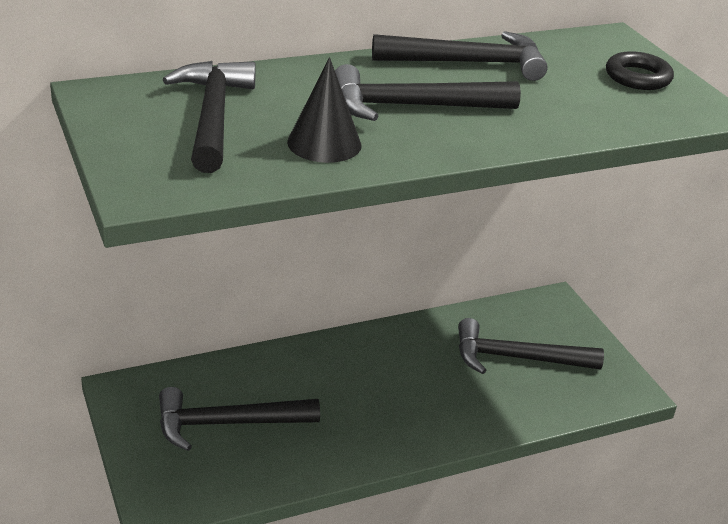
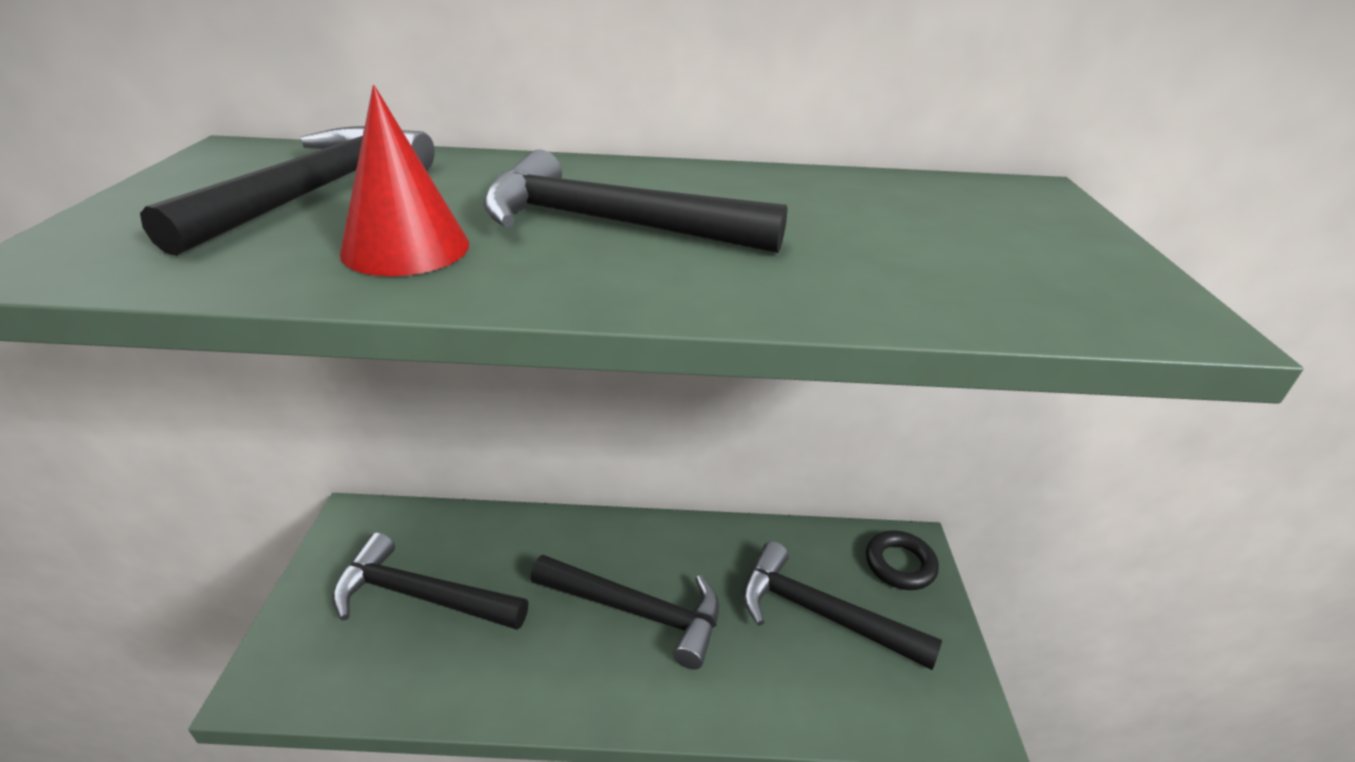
camera: 25 degrees right, 0 degrees up
(324, 143) = (406, 248): black cone -> red cone
(468, 63) = (766, 187): black hammer -> black hammer (637, 611)
(638, 77) = (1045, 244): black ring -> black ring (900, 564)

